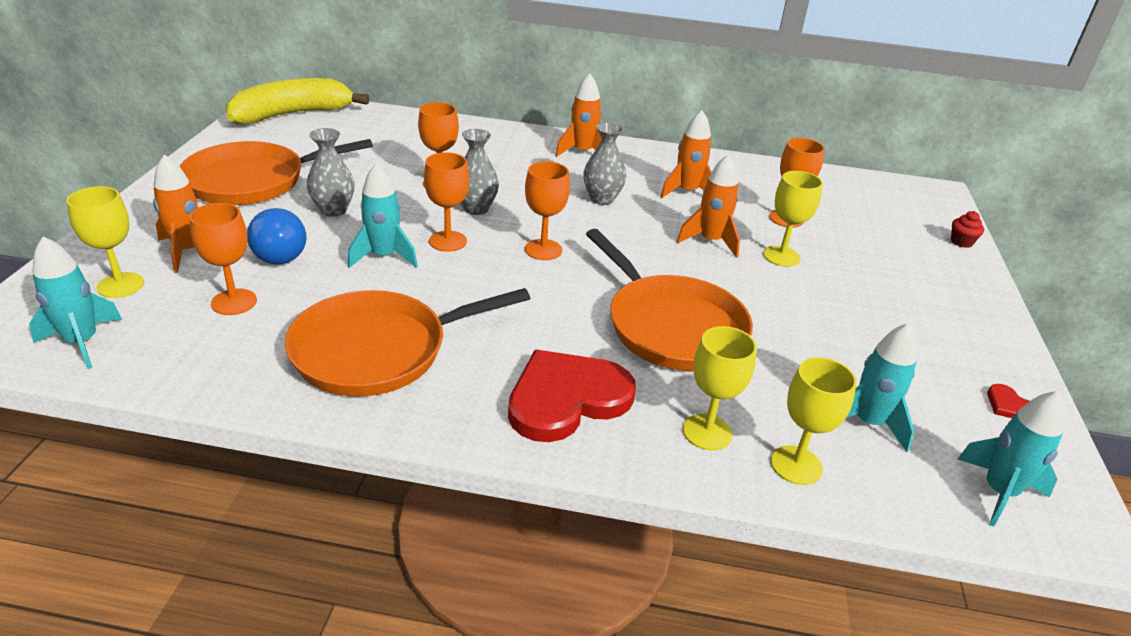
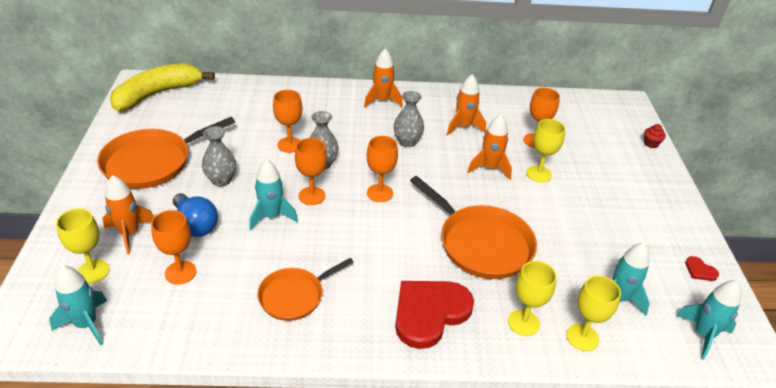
camera: 10 degrees left, 5 degrees up
(377, 350) = (294, 296): orange pan -> orange pan, size x0.62

